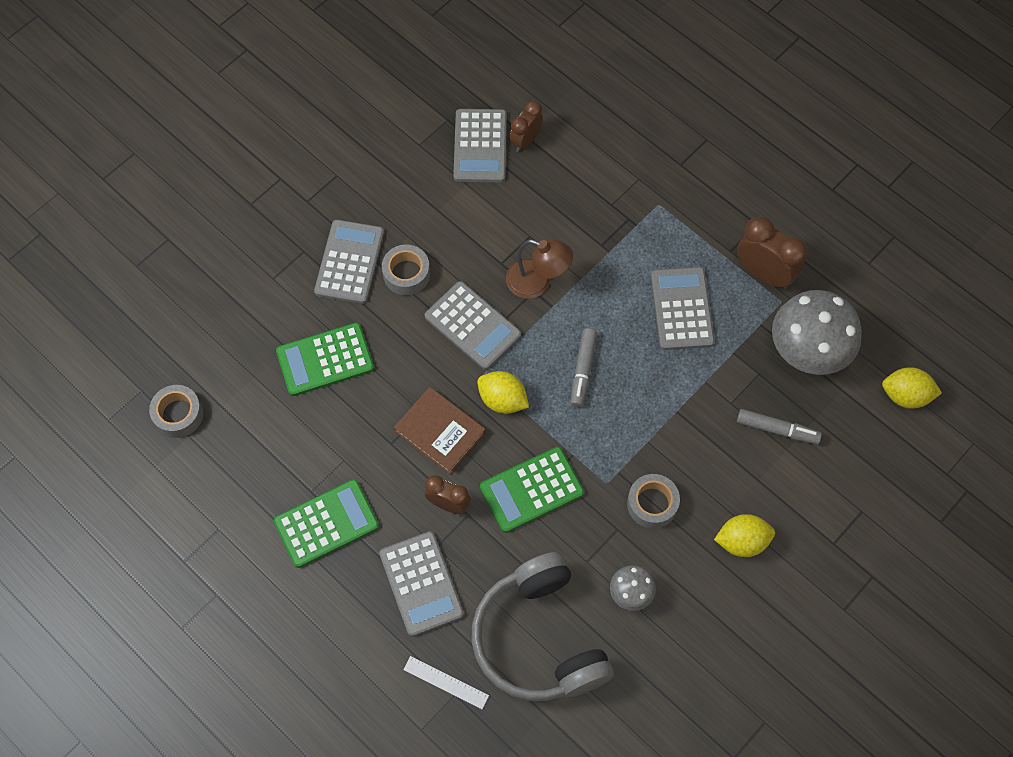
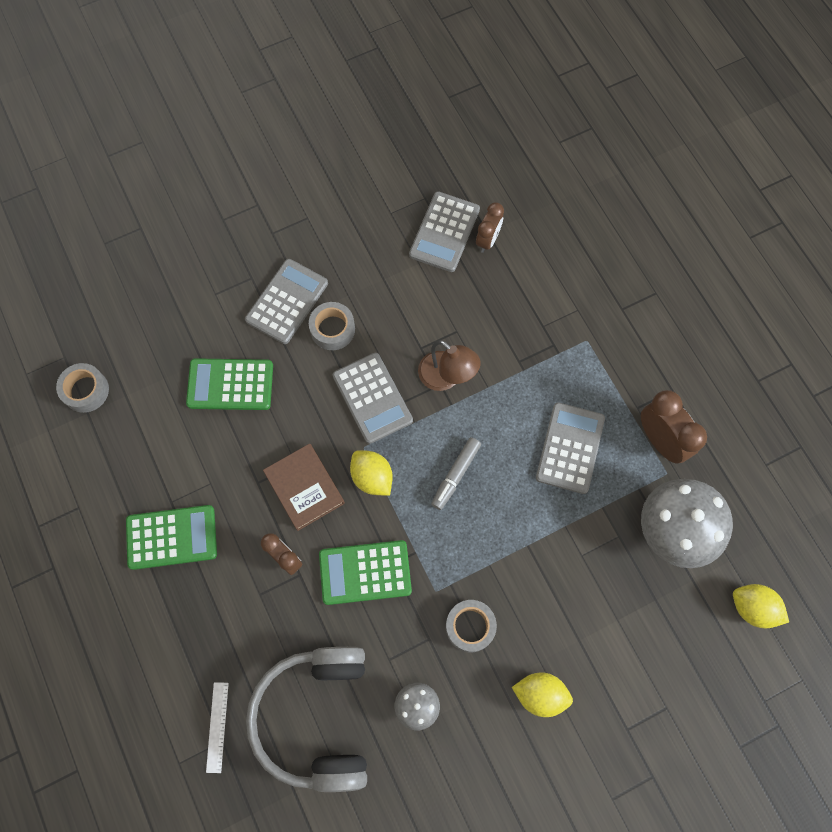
camera: 20 degrees right, 5 degrees up
(421, 583) = (232, 625): grey calculator -> none
(446, 682) = (217, 727): white ruler -> white ruler turned 45 degrees clockwise
(525, 140) = (487, 240): brown clock -> brown clock turned 150 degrees clockwise
(777, 429) = (615, 597): grey marker -> none

